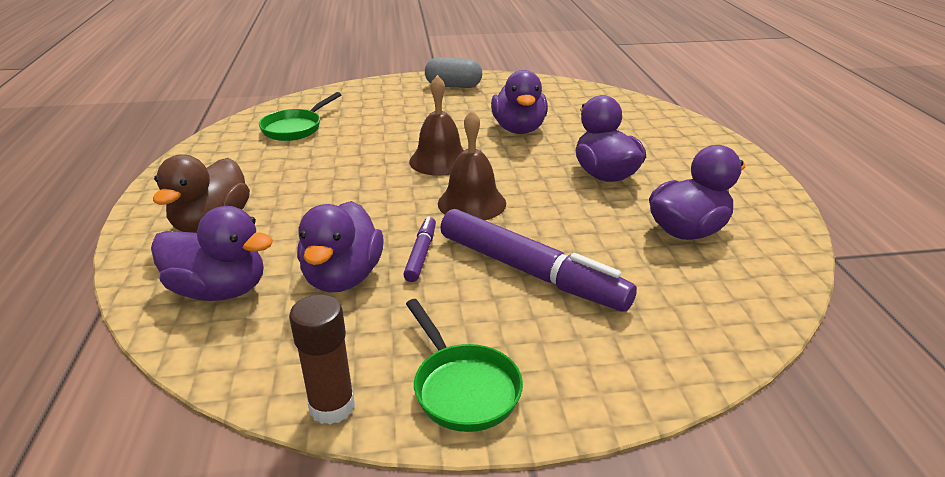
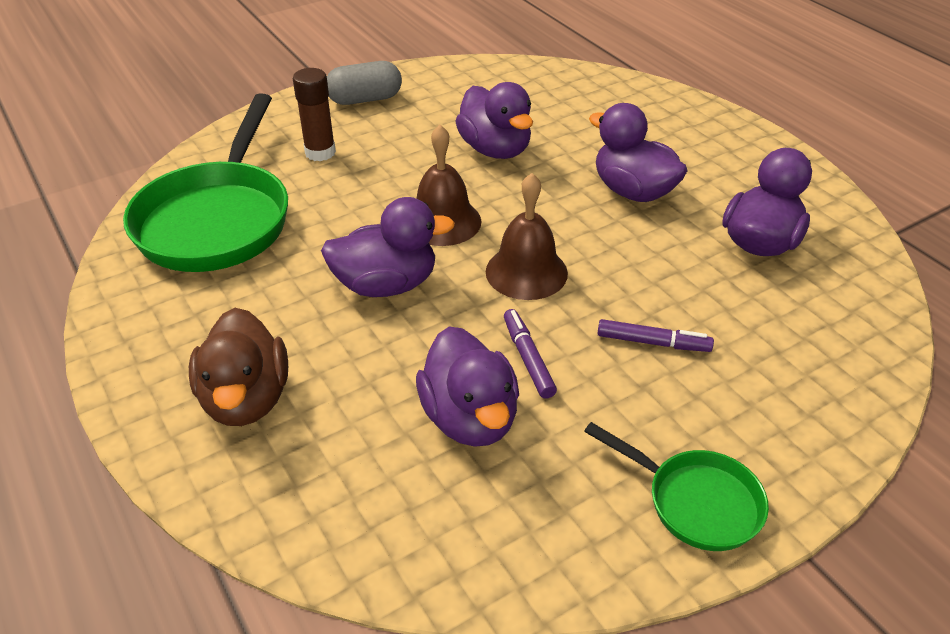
camera: 25 degrees left, 10 degrees up
(220, 290) = (345, 486): purple duck -> purple duck (386, 285)
(295, 128) = (218, 219): green pan -> green pan, size x1.92
(332, 406) = (592, 574): brown glue stick -> brown glue stick (320, 152)
(529, 271) = (652, 342): purple marker -> purple marker, size x0.47

